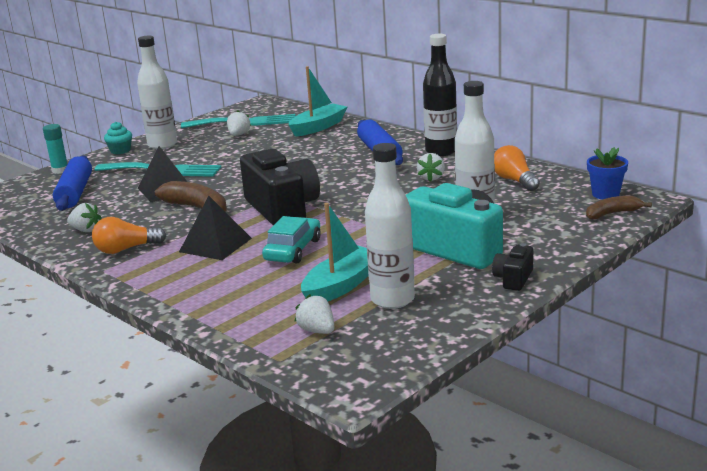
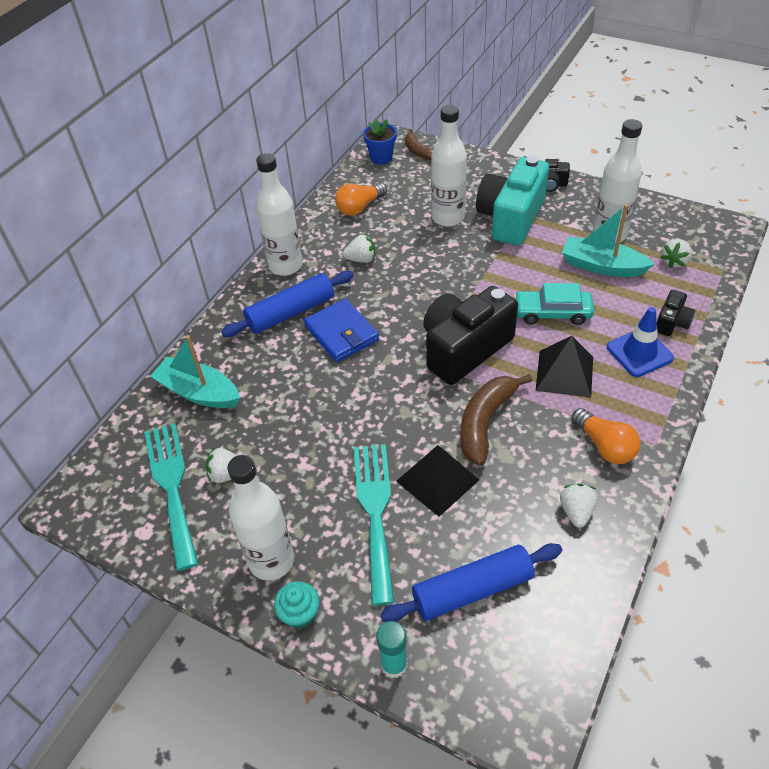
camera: 105 degrees left, 25 degrees up
(205, 282) = (639, 353): none -> blue traffic cone
(227, 308) = (672, 322): none -> black camera
(340, 167) = (341, 333): none -> blue wallet
(441, 151) = (285, 266): black bottle -> white bottle

